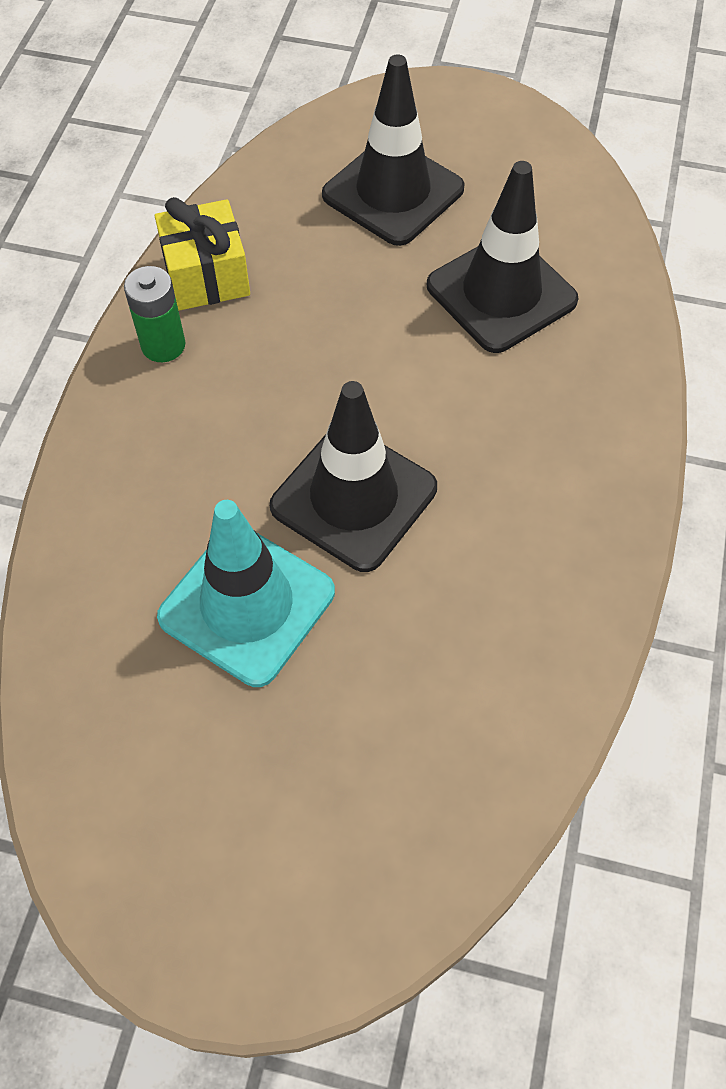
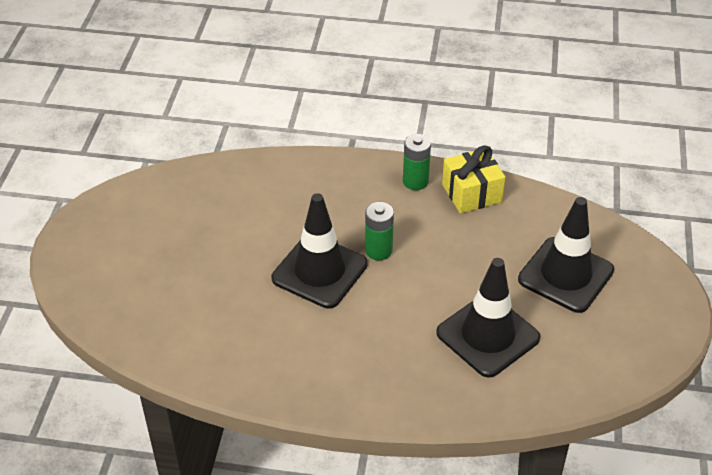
camera: 85 degrees right, 15 degrees down
(247, 604) = (249, 233): turquoise traffic cone -> none
(316, 410) = (378, 250): none -> green battery

